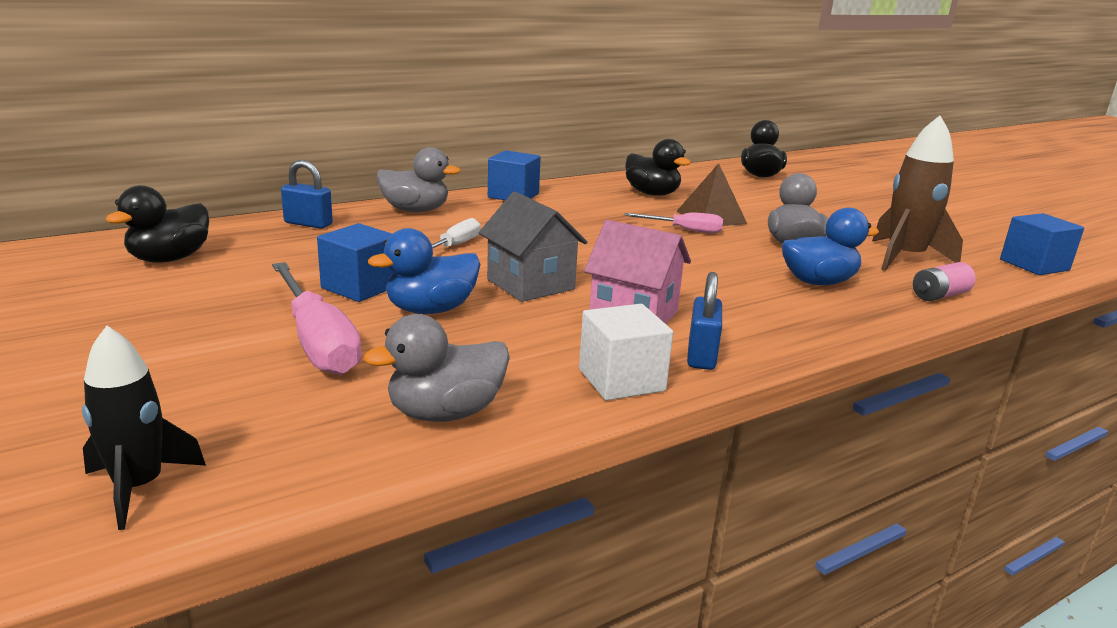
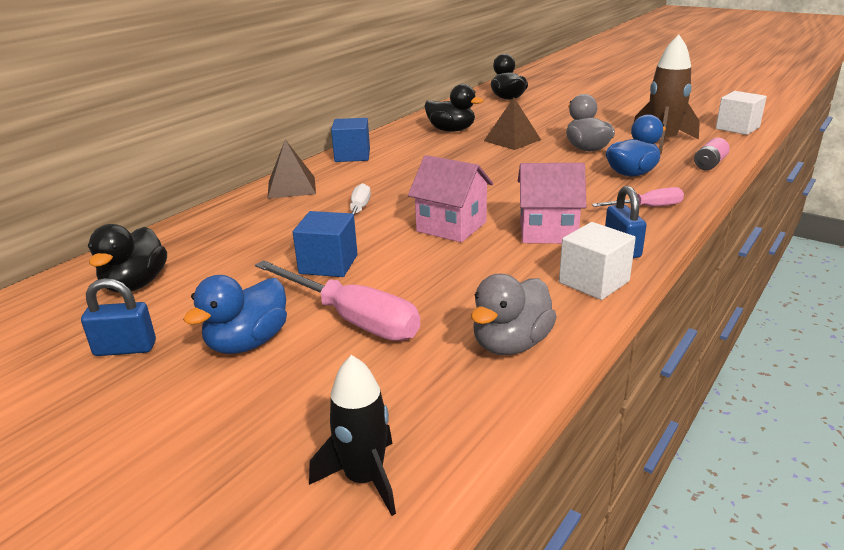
camera: 20 degrees left, 5 degrees up
(308, 224) = (217, 221): blue padlock -> blue padlock (125, 348)
(415, 210) = (291, 187): grey duck -> brown pyramid
(431, 310) = (405, 267): blue duck -> blue duck (248, 343)
(530, 284) = (451, 227): grey house -> pink house
(684, 230) = (506, 155): pink screwdriver -> pink screwdriver (647, 207)
(1034, 265) = (737, 128): blue cube -> white cube

